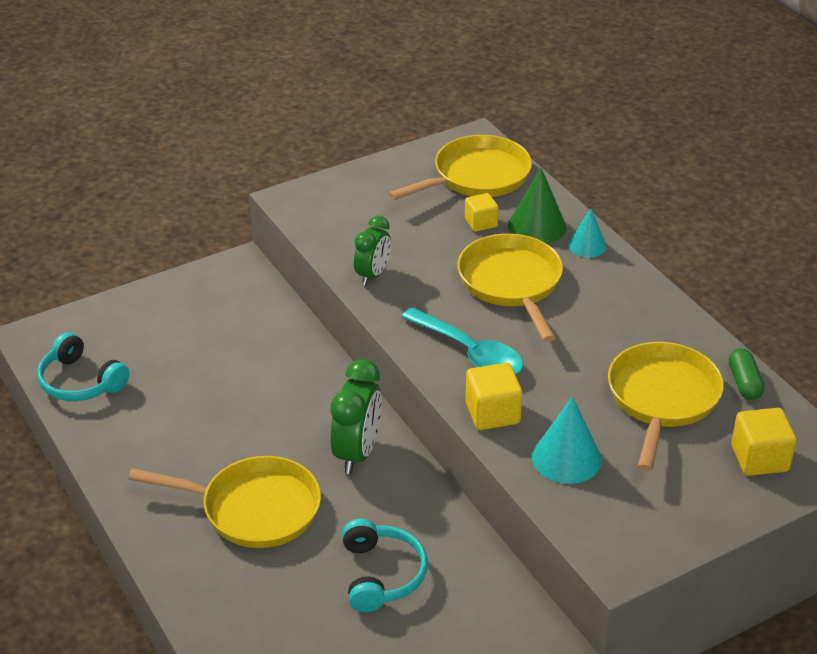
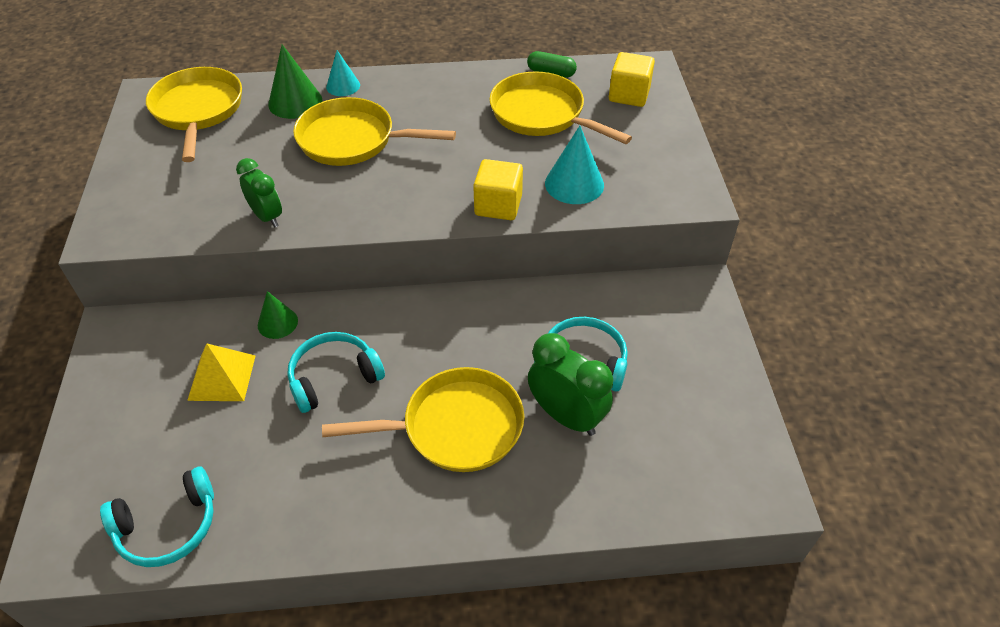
camera: 65 degrees left, 10 degrees up
(226, 347) = (222, 377): none -> yellow pyramid
(253, 509) = (455, 427): yellow pan -> yellow pan turned 45 degrees clockwise
(264, 411) = (333, 377): none -> turquoise headphones
(302, 353) = (277, 323): none -> green cone
(357, 453) = (433, 328): green clock -> green clock (566, 416)
(470, 353) = (417, 192): turquoise spoon -> none
(481, 223) = (260, 129): yellow cube -> none

